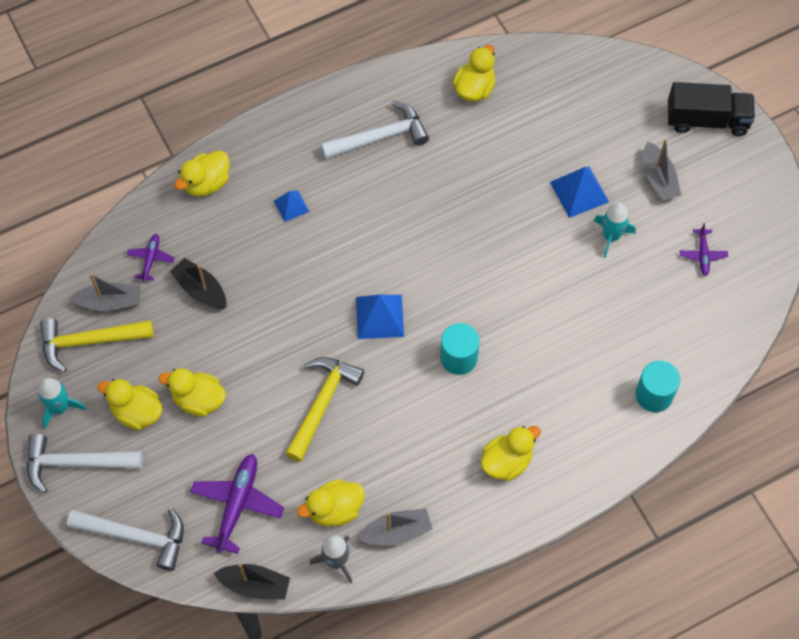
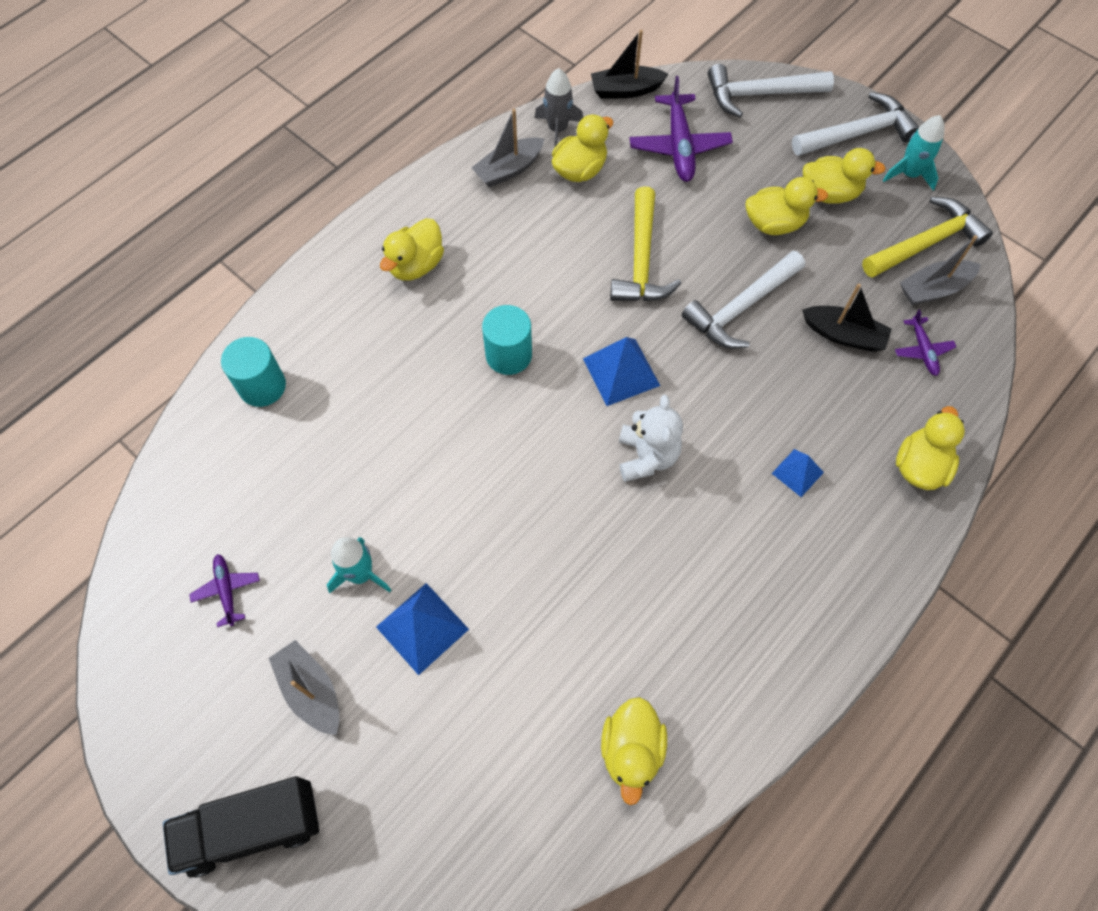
camera: 160 degrees right, 0 degrees up
(380, 137) = (732, 615): white hammer -> white hammer (741, 308)
(389, 250) = (646, 456): none -> white teddy bear

